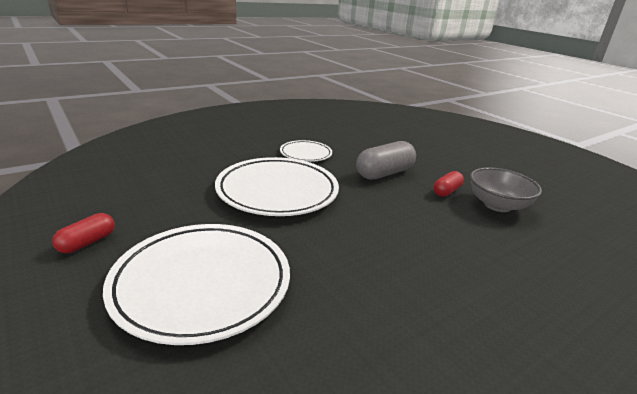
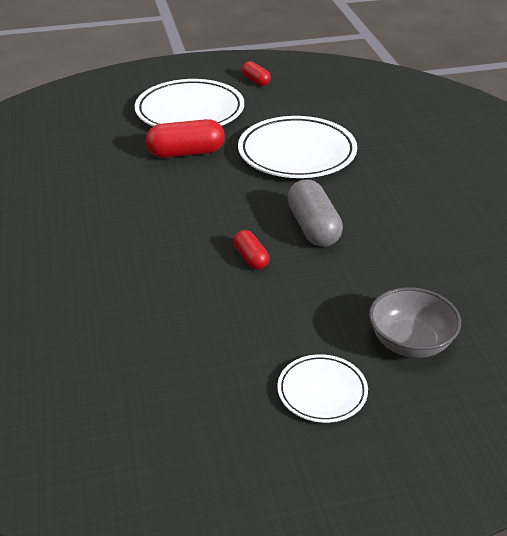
camera: 115 degrees right, 10 degrees up
(305, 154) = (385, 186): white plate -> white plate (322, 391)
(319, 259) = (186, 153): none -> red capsule
(497, 205) = (203, 283): grey bowl -> grey bowl (410, 343)

